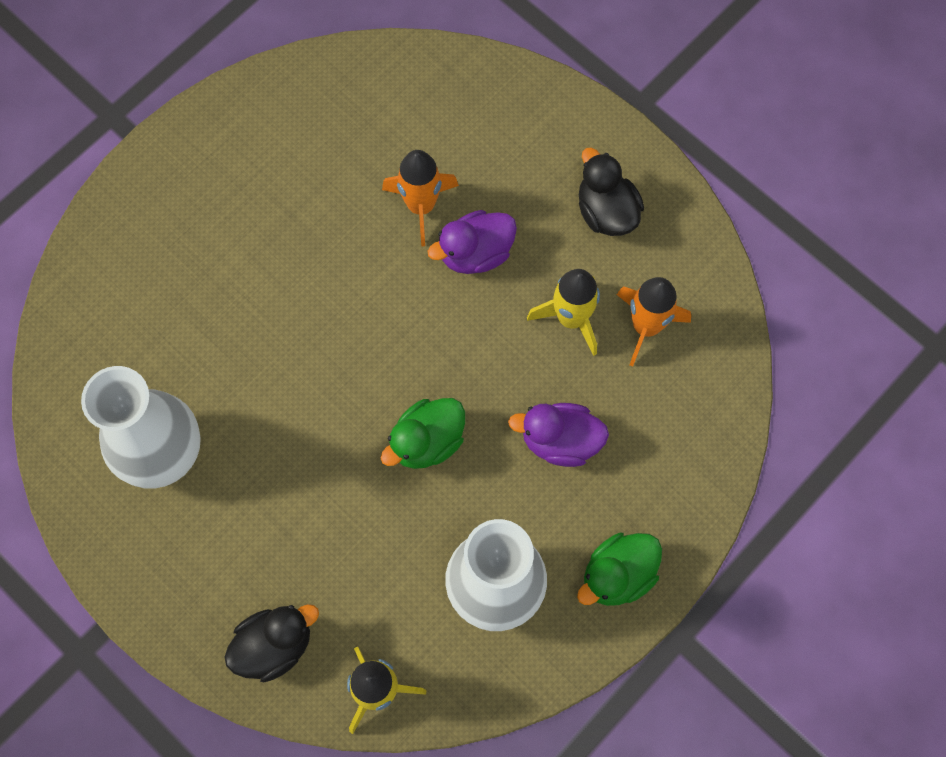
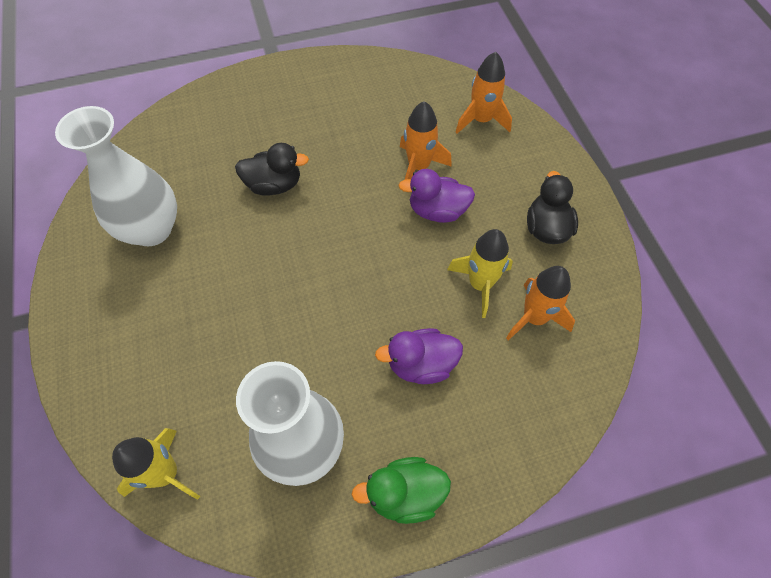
camera: 30 degrees right, 10 degrees down
(274, 645) = (122, 395): black duck -> black duck (274, 185)
(427, 442) = (324, 313): green duck -> none
(457, 102) = (481, 120): none -> orange rocket
(560, 441) = (421, 364): purple duck -> purple duck turned 45 degrees counterclockwise

